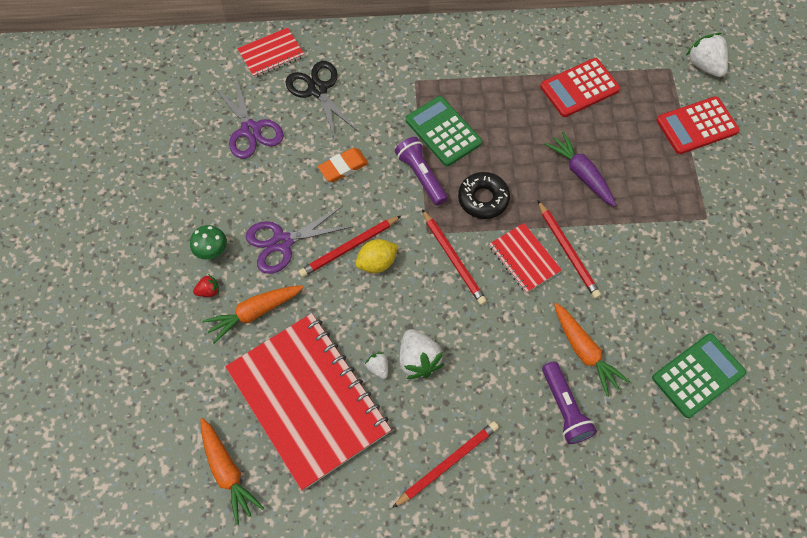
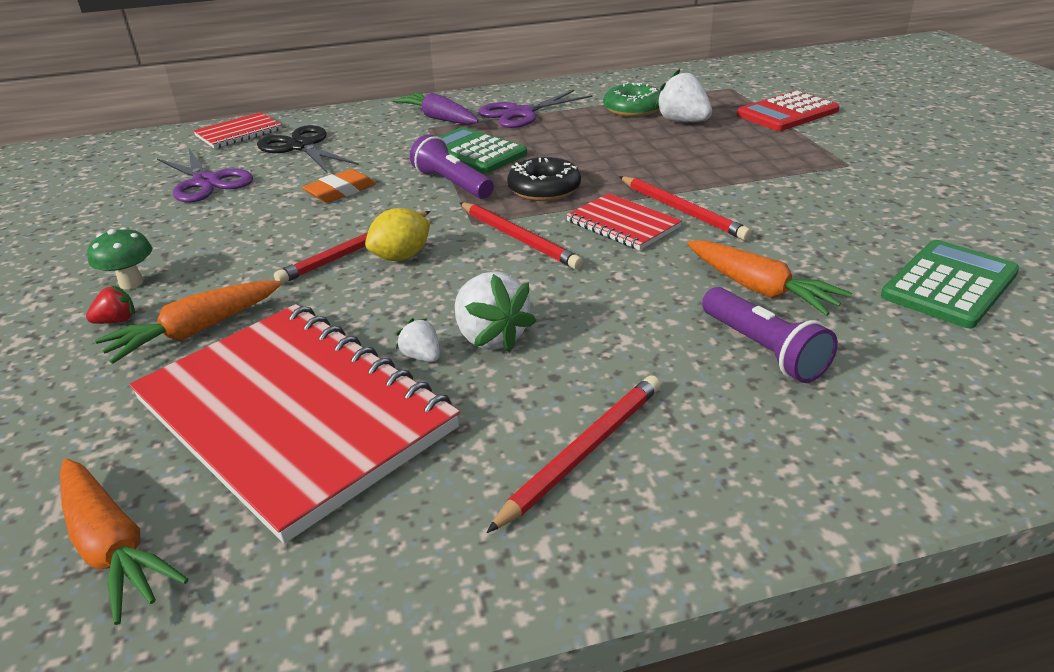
camera: 10 degrees left, 30 degrees down
(282, 242) = (248, 260): purple scissors -> purple scissors (520, 113)
(579, 88) = (633, 109): red calculator -> green donut
(581, 173) = (666, 157): purple carrot -> purple carrot (439, 118)
(704, 65) = (768, 82): white strawberry -> white strawberry (683, 122)

